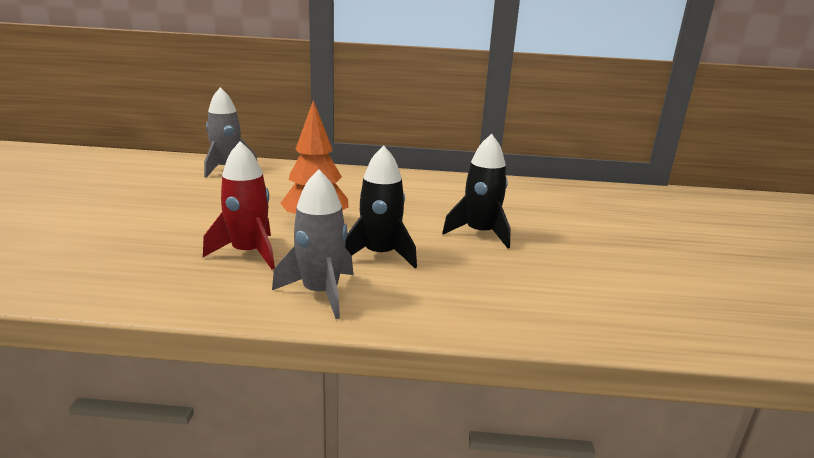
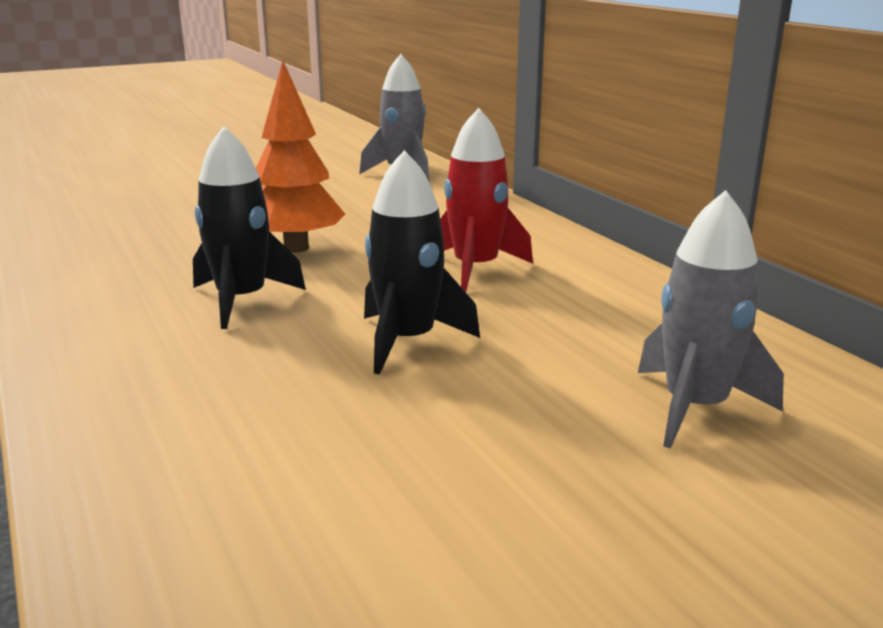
camera: 60 degrees right, 0 degrees up
(249, 253) = (174, 245): red rocket -> red rocket (476, 268)
(321, 293) = (101, 300): grey rocket -> grey rocket (695, 408)

